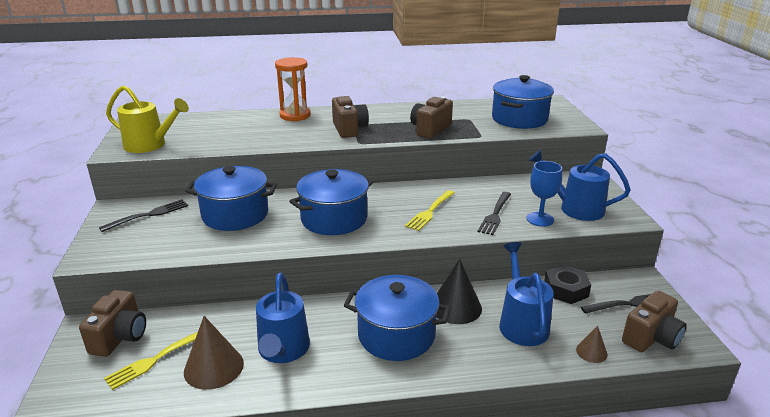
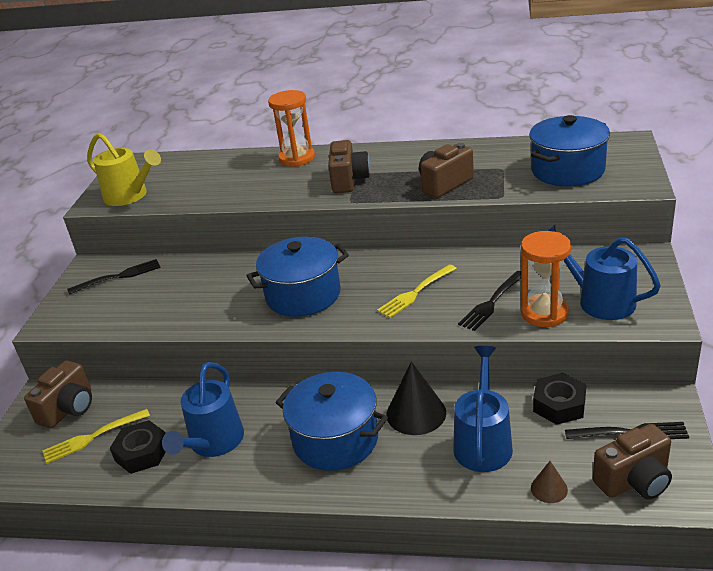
camera: 20 degrees right, 5 degrees up
(213, 367) = (142, 452): brown cone -> black nut
(235, 215) = (202, 282): blue pot -> none
(540, 219) = (544, 313): blue goblet -> orange hourglass

